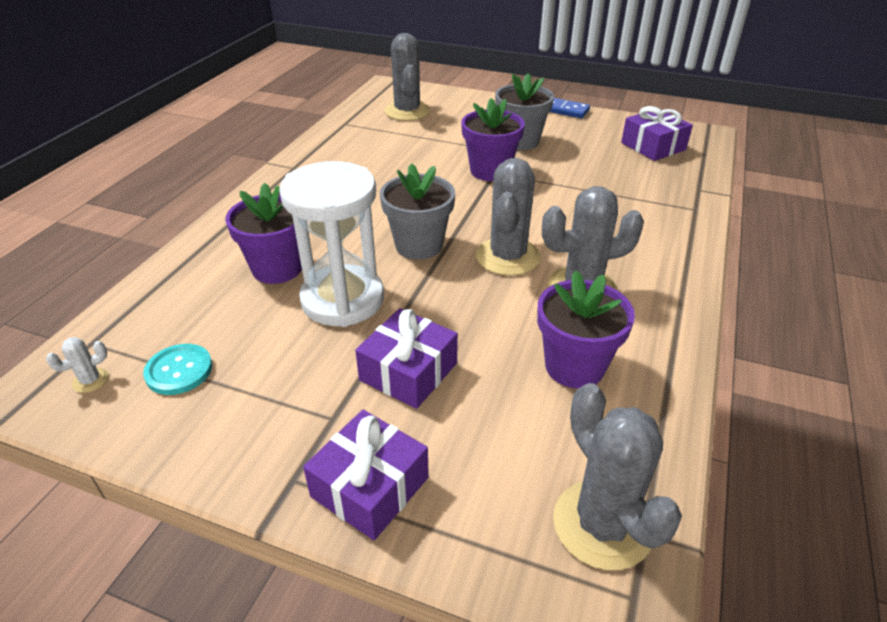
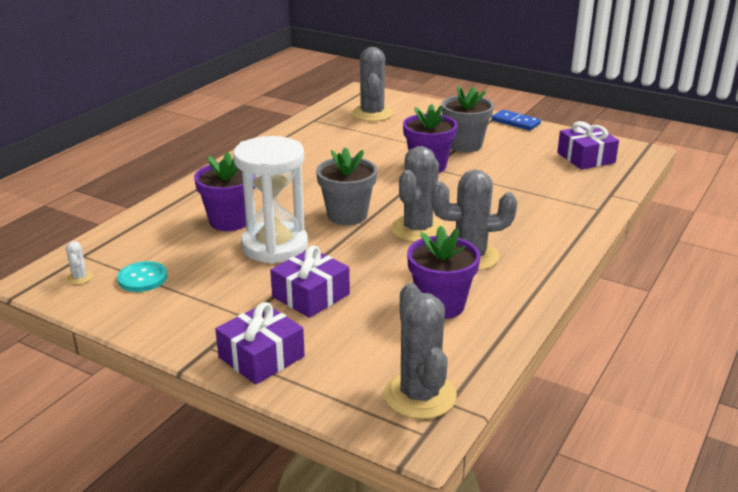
camera: 10 degrees right, 10 degrees down
(90, 380) = (79, 278): white cactus -> white cactus turned 75 degrees counterclockwise

